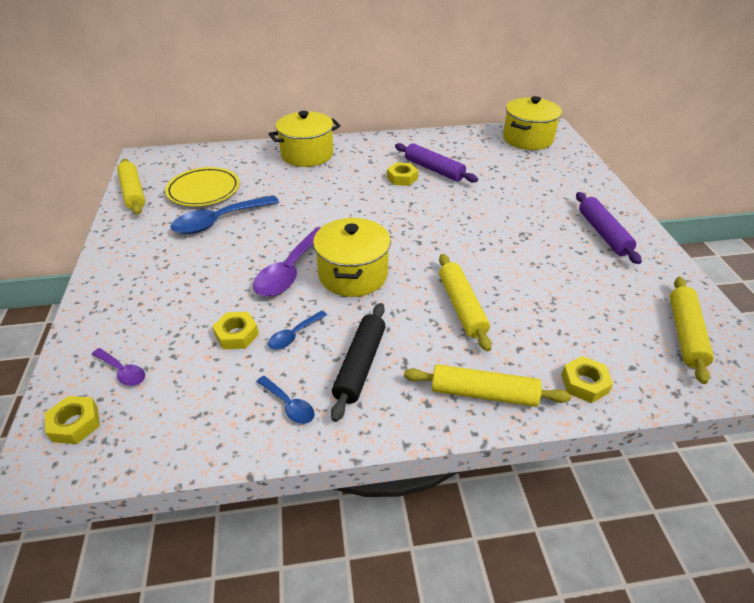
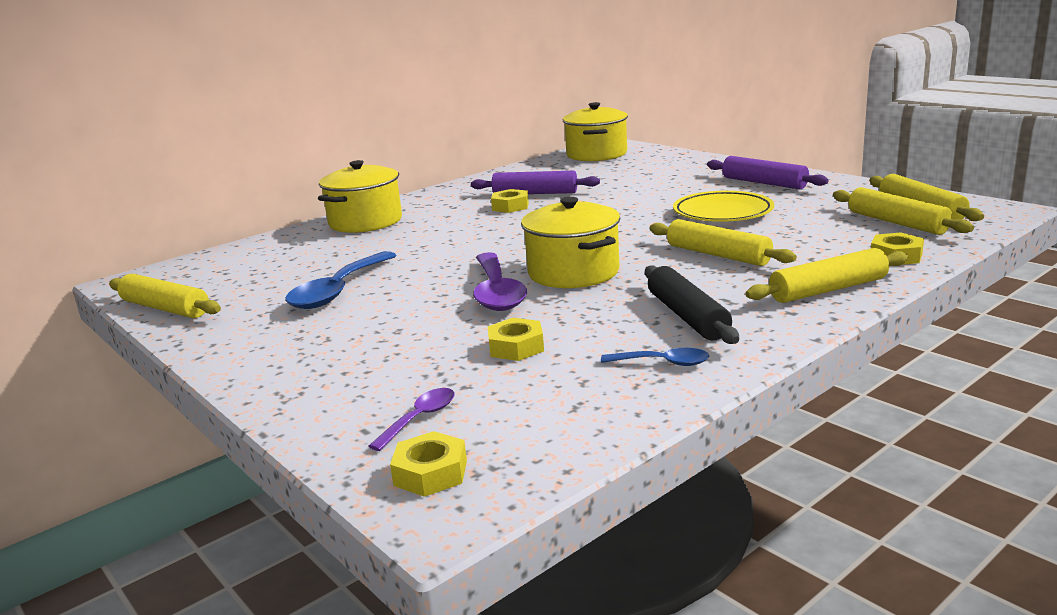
camera: 30 degrees left, 20 degrees down
(122, 371) = (419, 419): purple spoon -> purple spoon turned 60 degrees counterclockwise
(204, 191) = (272, 279): yellow plate -> yellow plate (722, 213)
(294, 335) = (583, 325): blue spoon -> none
(641, 341) = (897, 223): none -> yellow rolling pin

